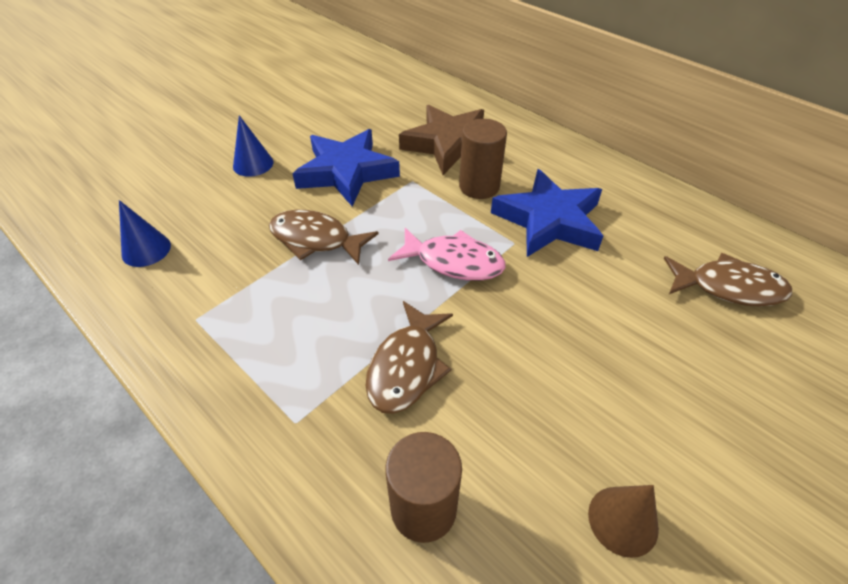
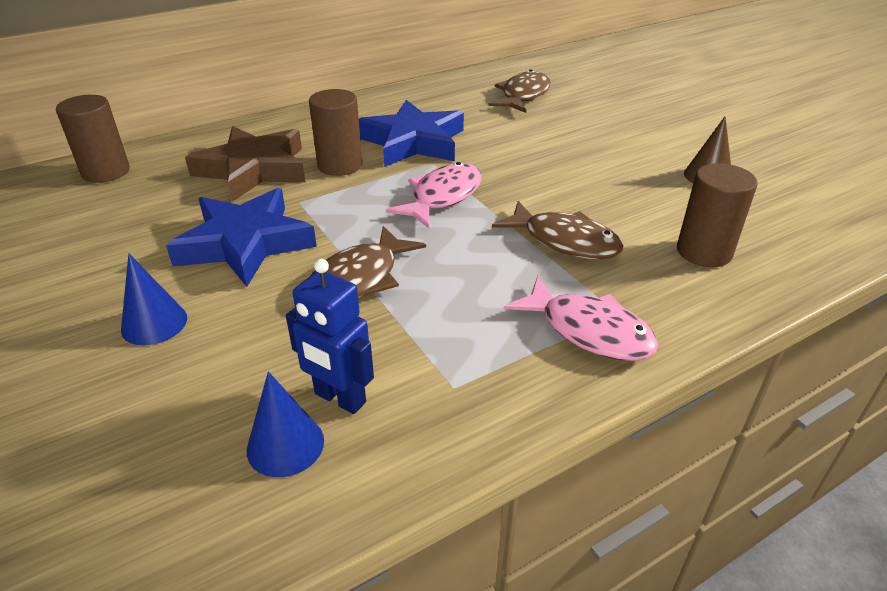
camera: 75 degrees left, 10 degrees down
(184, 262) = (339, 398): none -> blue robot
(266, 400) = (589, 331): none -> pink fish
(415, 86) = (106, 172): none -> brown cylinder

